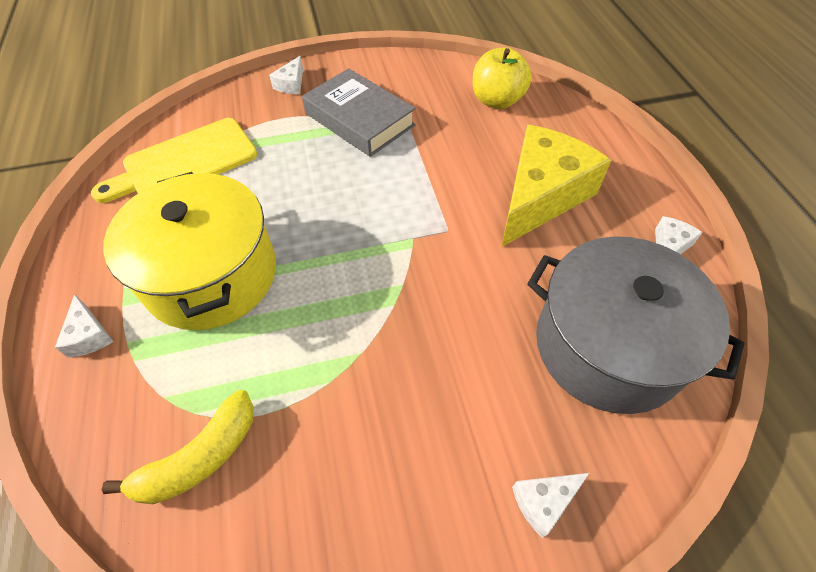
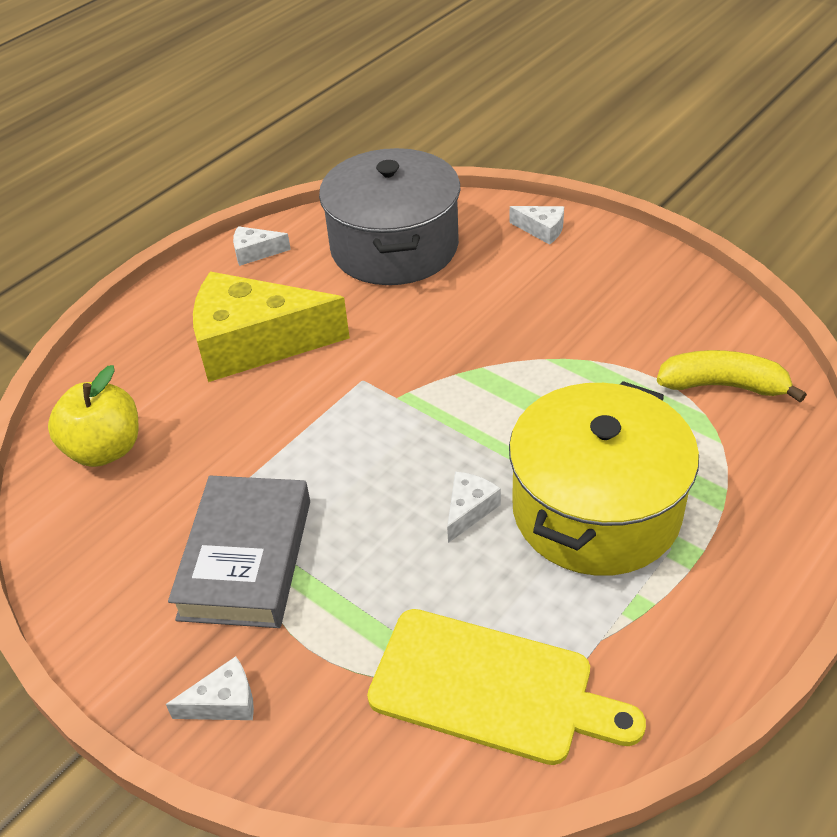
camera: 125 degrees left, 10 degrees down
(89, 335) = (754, 544): white cheese -> white cheese (469, 510)

